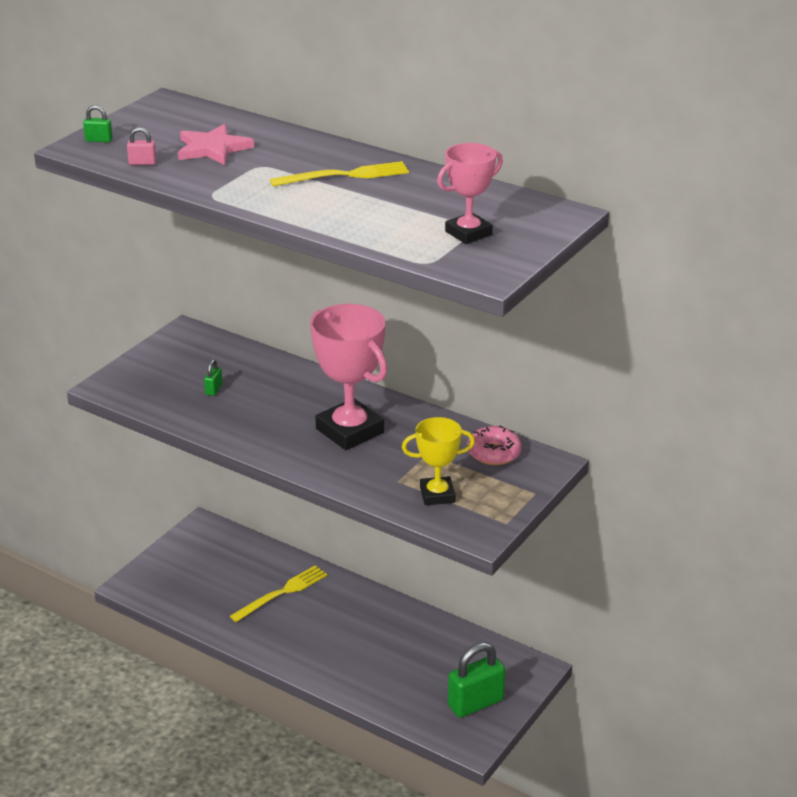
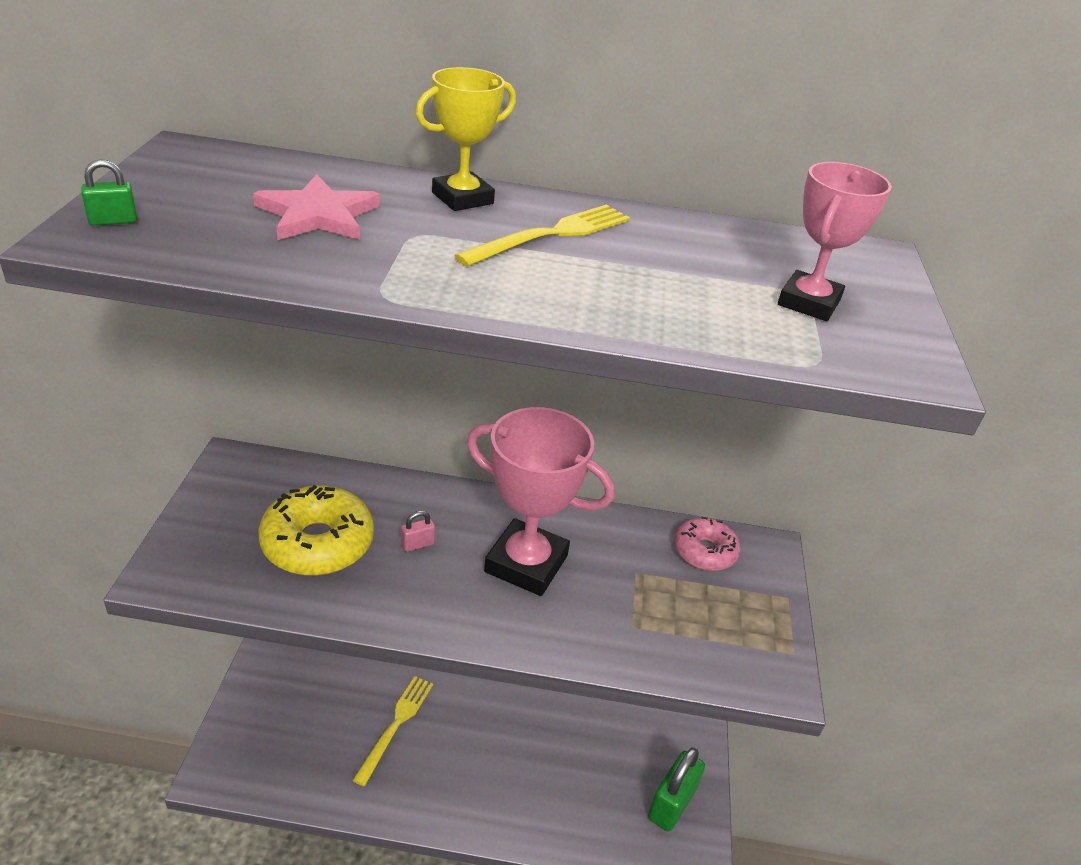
camera: 30 degrees left, 5 degrees up
(142, 163) = (219, 252): pink padlock -> pink padlock (417, 544)
(213, 389) = (318, 543): green padlock -> yellow donut
(437, 495) = (691, 634): yellow trophy -> yellow trophy (462, 198)

